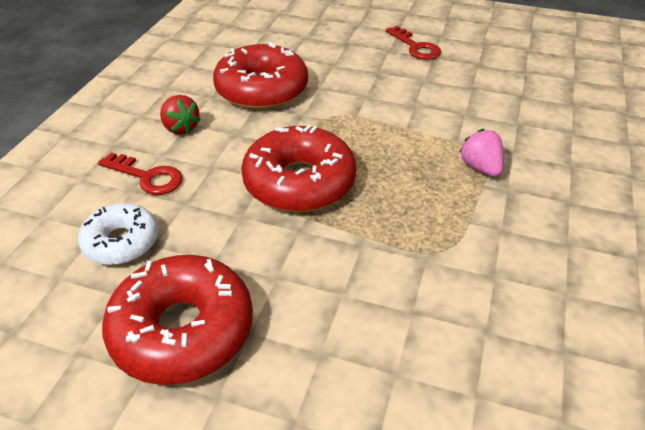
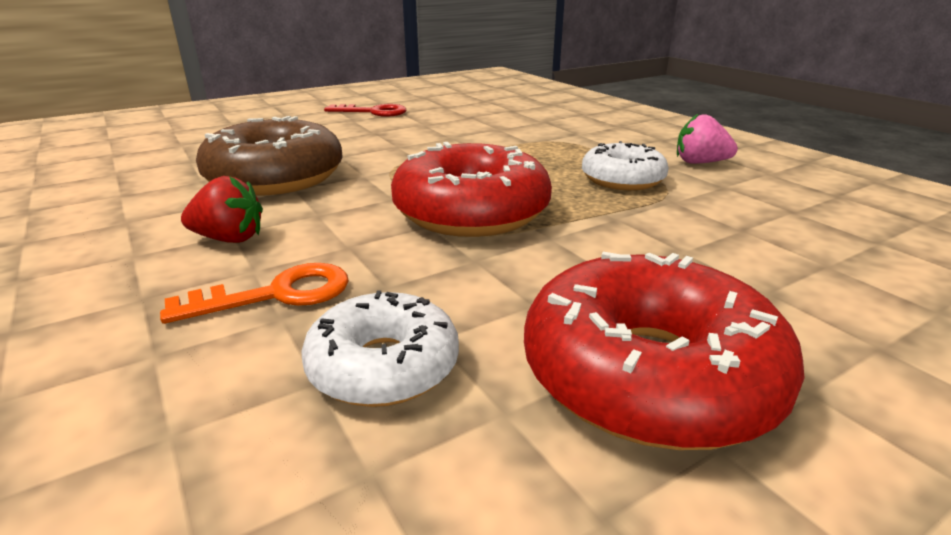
camera: 50 degrees left, 15 degrees down
(147, 177) = (277, 294): red key -> orange key
(262, 90) = (275, 177): red donut -> brown donut
(437, 219) = (622, 179): none -> white donut
(480, 168) = (578, 146): pink strawberry -> pink strawberry (700, 163)

